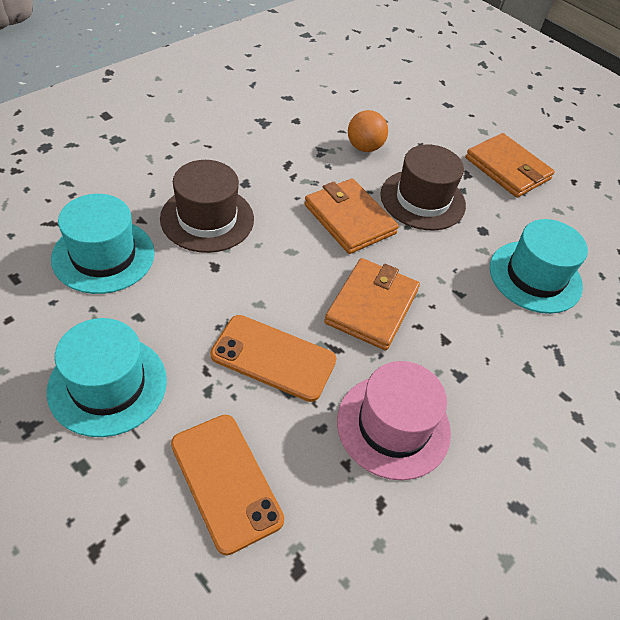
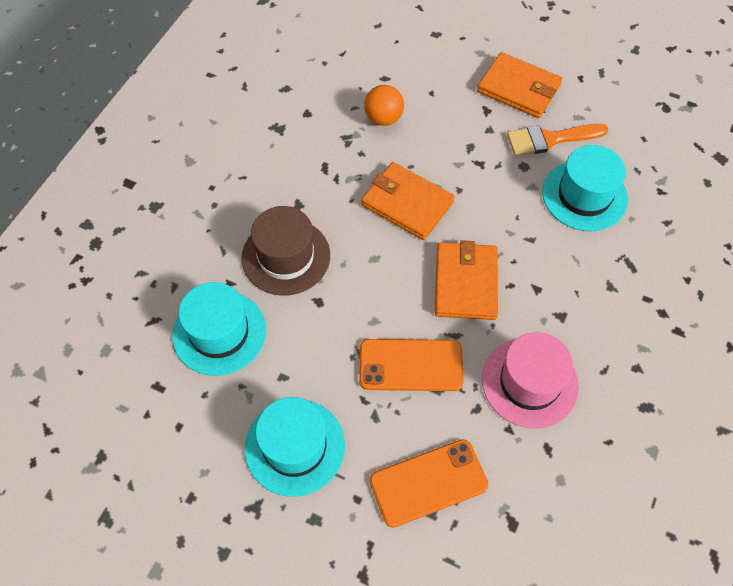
camera: 15 degrees left, 10 degrees up
(226, 481) = (428, 482): orange phone -> orange phone turned 60 degrees counterclockwise
(422, 200) = (460, 155): brown hat -> none
(519, 218) = (549, 139): none -> orange brush

